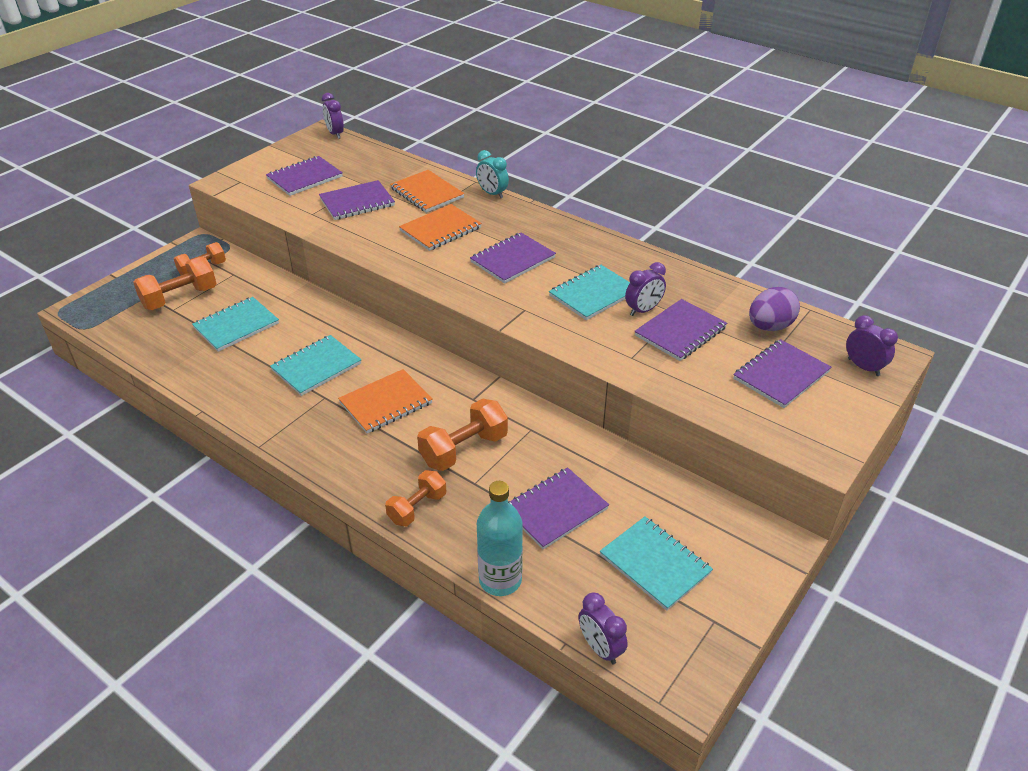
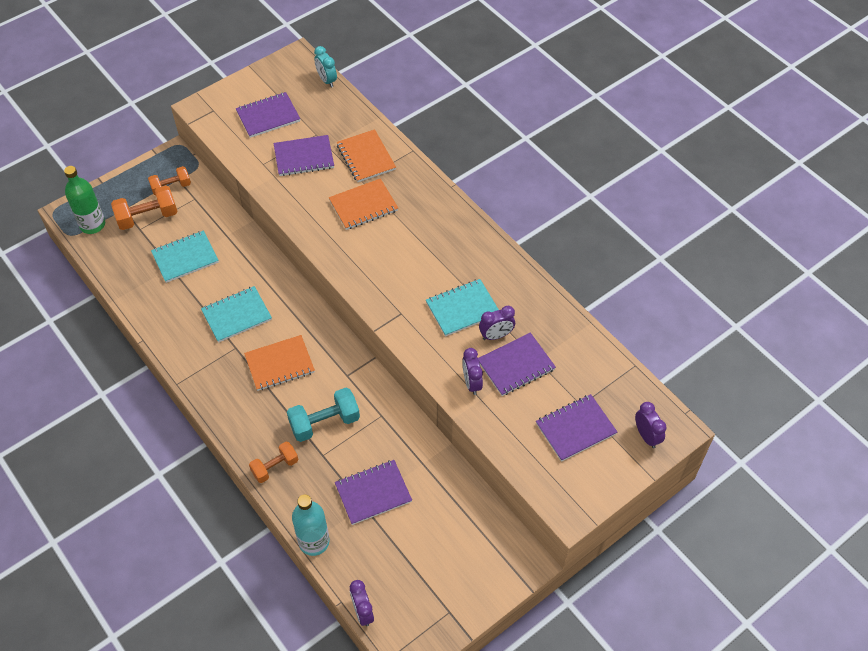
camera: 15 degrees right, 15 degrees up
(111, 315) = (92, 225): none -> green bottle
(335, 134) = (309, 61): purple clock -> purple clock (471, 383)
(464, 449) = (324, 422): orange dumbbell -> turquoise dumbbell
(492, 194) = (422, 169): turquoise clock -> turquoise clock (326, 80)
(512, 260) = (411, 255): purple notebook -> none
(655, 564) = (427, 557): turquoise notebook -> none
(769, 327) = (591, 376): purple egg -> none

